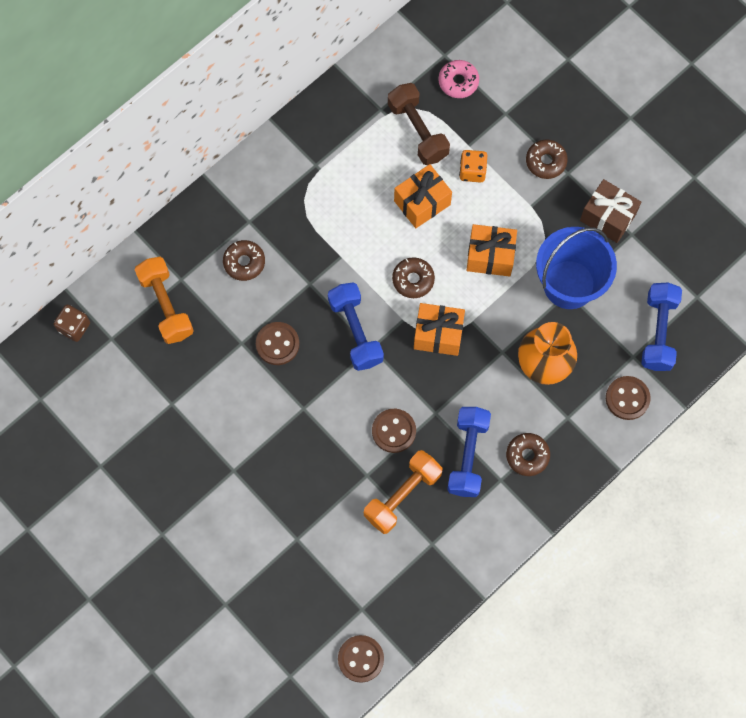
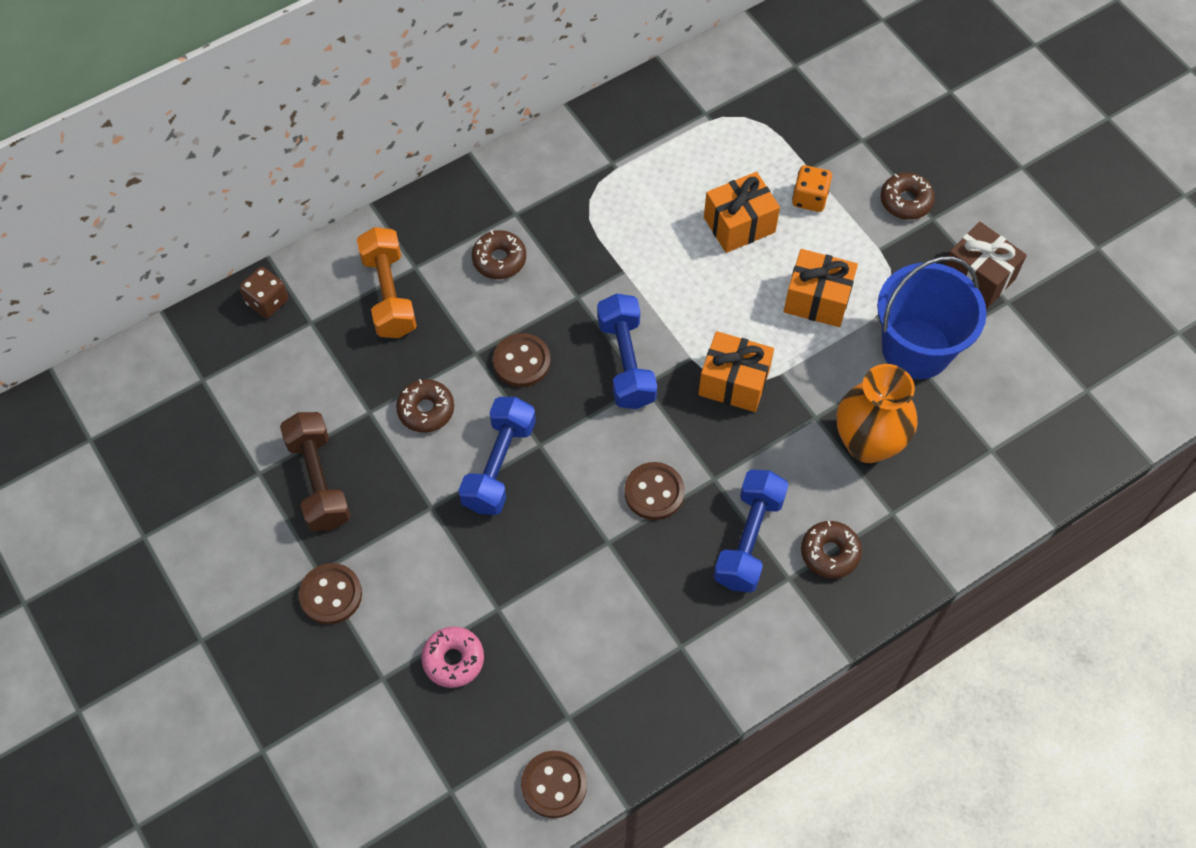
camera: 10 degrees right, 10 degrees down
(402, 495) = (651, 576): orange dumbbell -> none
(413, 280) = (712, 312): brown donut -> brown donut (426, 410)
(418, 131) = (747, 143): brown dumbbell -> brown dumbbell (319, 481)
(458, 82) = (807, 96): pink donut -> pink donut (453, 660)
(627, 398) = (977, 501): brown button -> brown button (331, 595)
(658, 332) = (1029, 425): blue dumbbell -> blue dumbbell (499, 465)

